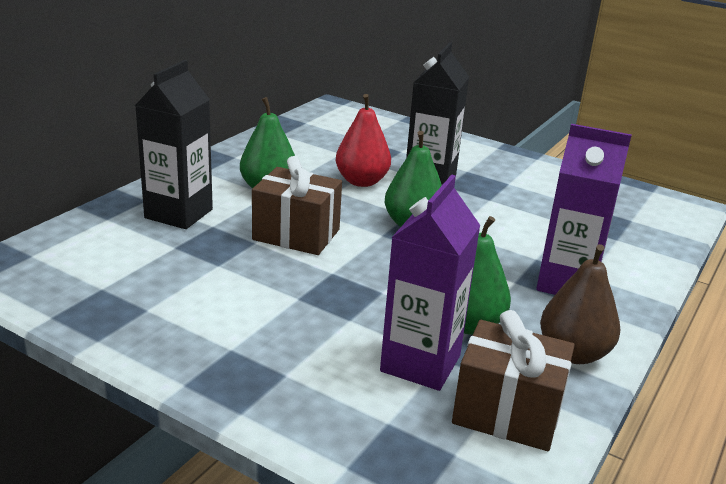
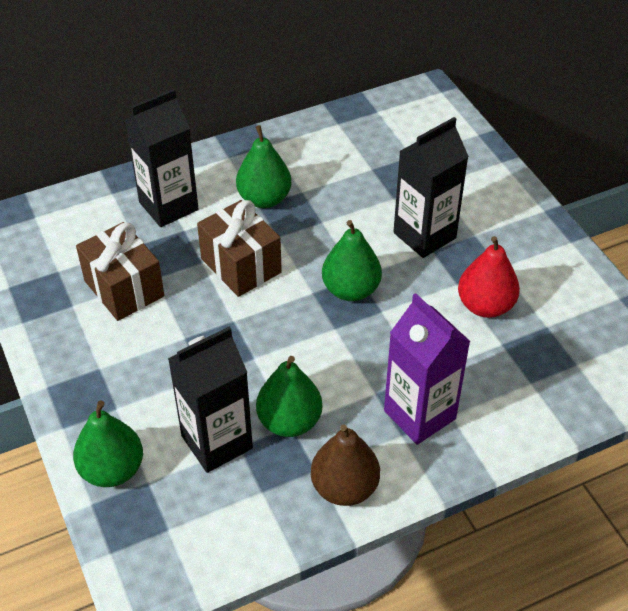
camera: 35 degrees right, 20 degrees up
(338, 427) = (112, 470): none -> green pear
(361, 181) = (356, 216): red pear -> red pear (485, 306)
(420, 363) = (216, 442): purple carton -> black carton
(507, 413) = (236, 515): brown gift -> brown gift (124, 288)

